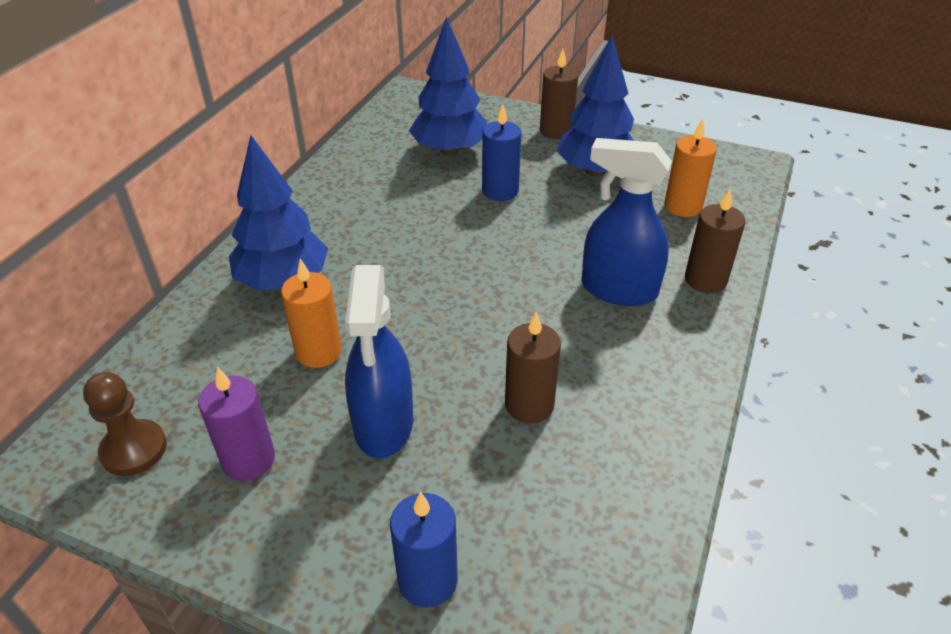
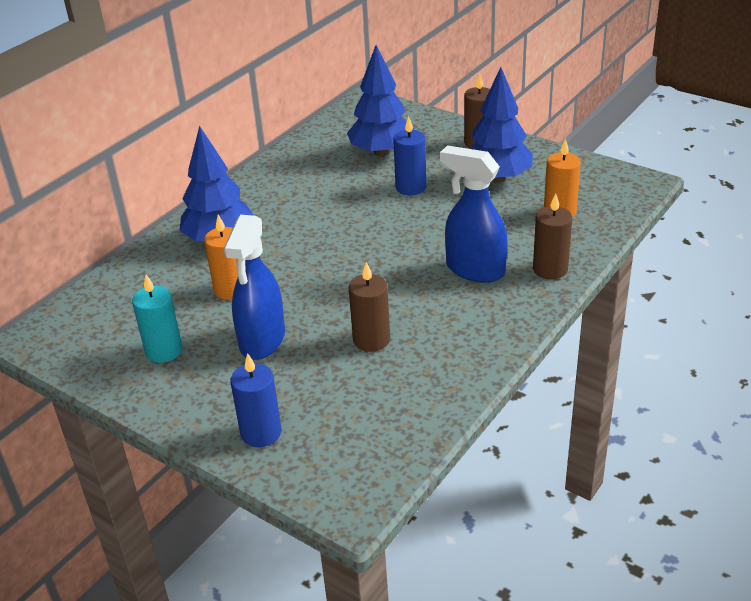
camera: 15 degrees right, 5 degrees down
(134, 449) = (90, 336): brown pawn -> none
(248, 460) = (164, 351): purple candle -> turquoise candle

